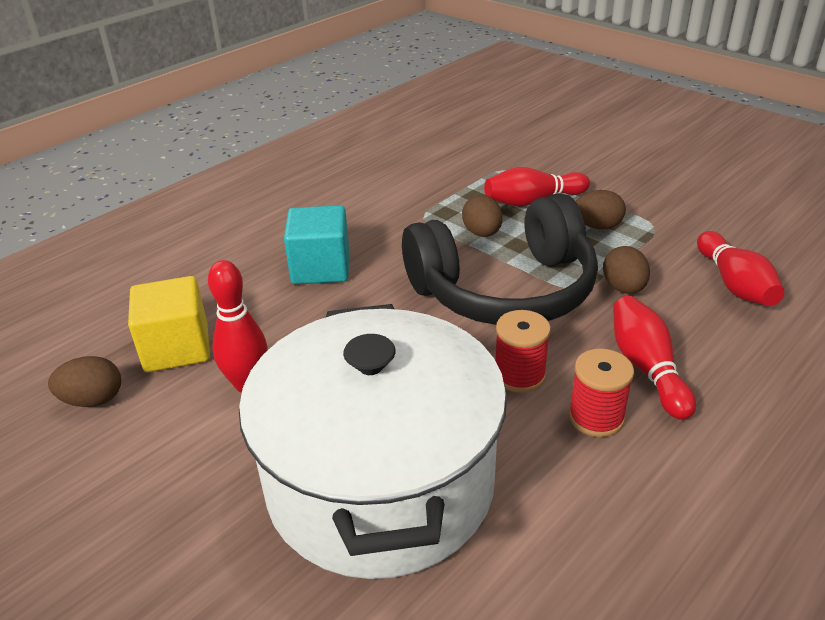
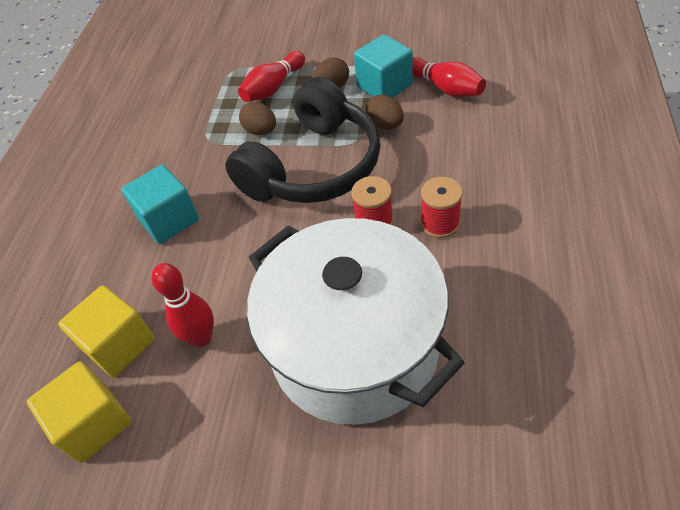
camera: 30 degrees left, 15 degrees up
(93, 400) = (94, 423): brown egg -> yellow cube
(646, 368) = (441, 174): red bowling pin -> none
(659, 250) = (384, 86): none -> turquoise cube

